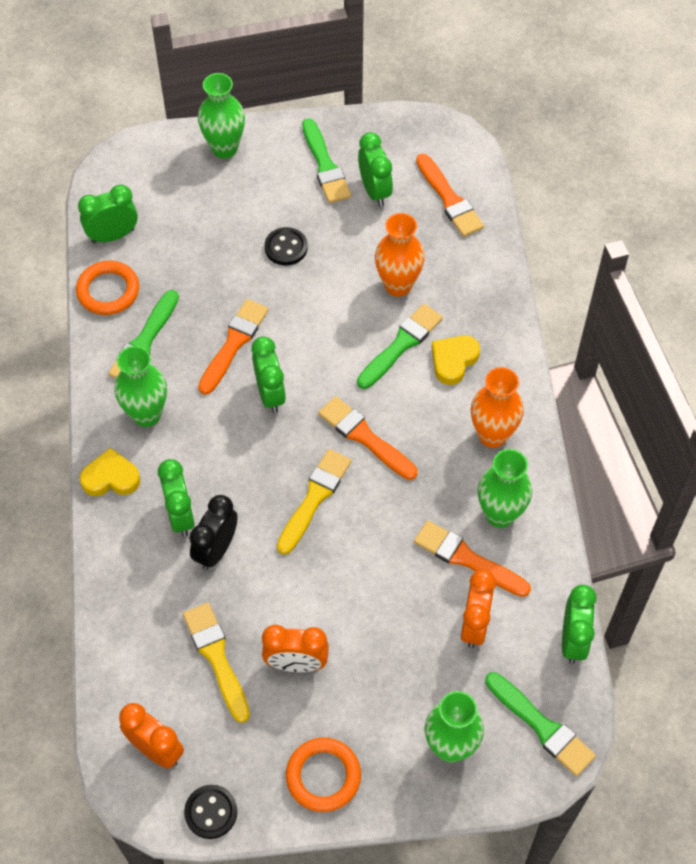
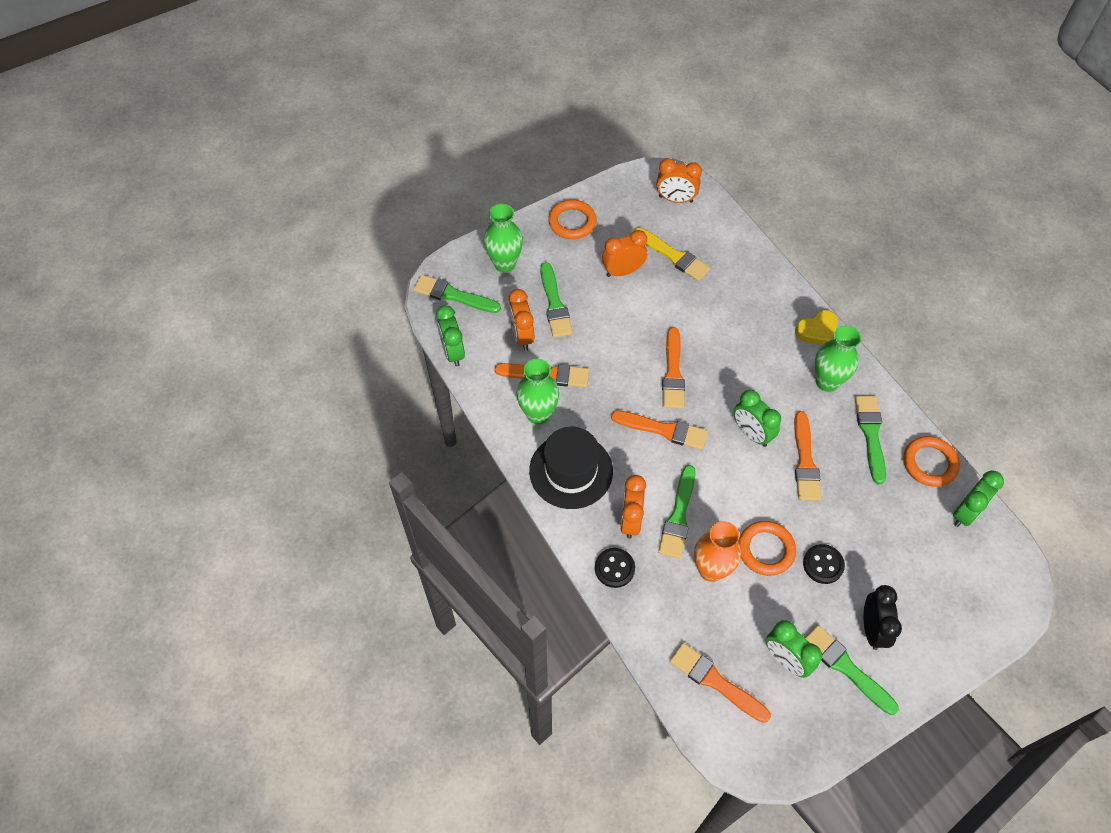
camera: 155 degrees right, 0 degrees up
(180, 515) = (754, 326): green clock -> none
(211, 812) = (625, 183): black button -> black button (614, 568)
(216, 549) = (716, 314): black clock -> black clock (872, 629)
(224, 148) = (945, 645): green vase -> none
(314, 498) = (673, 373): yellow brush -> orange brush
(332, 281) = (766, 550): none -> orange ring
(411, 653) = (554, 304): none -> green brush
(453, 360) = (630, 520): yellow heart -> orange clock
(492, 435) = (571, 471): orange vase -> black hat

